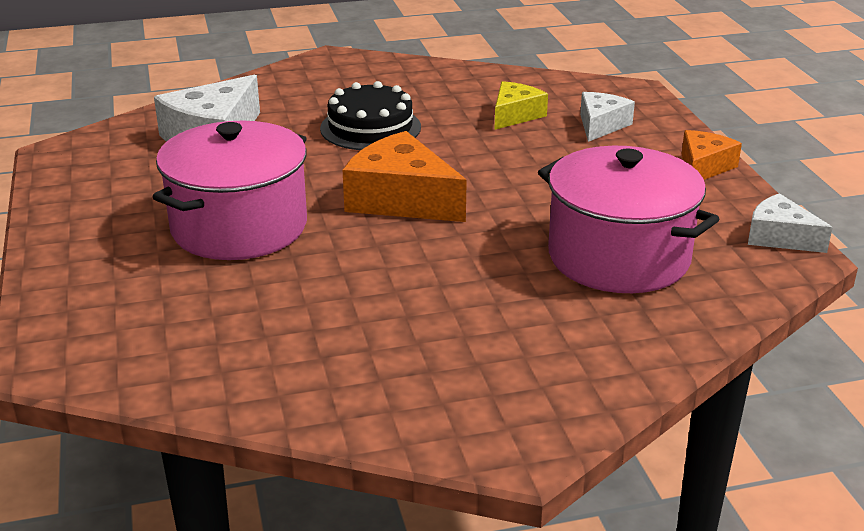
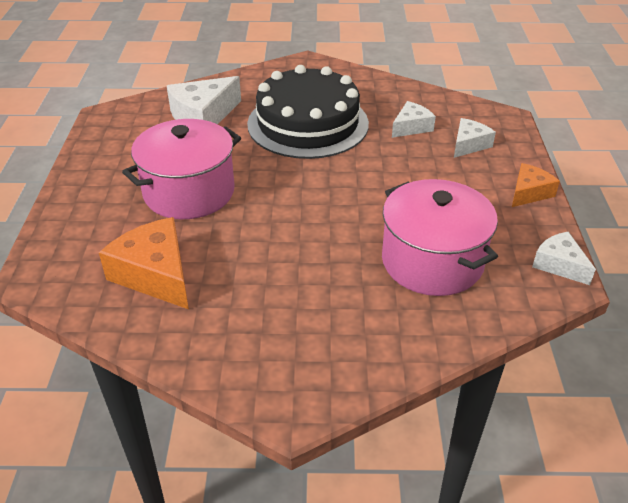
camera: 15 degrees right, 10 degrees up
(370, 128) = (308, 124): black cake -> black cake, size x1.74
(401, 199) = (303, 187): orange cheese -> orange cheese (155, 274)
(515, 115) = (411, 127): yellow cheese -> white cheese

